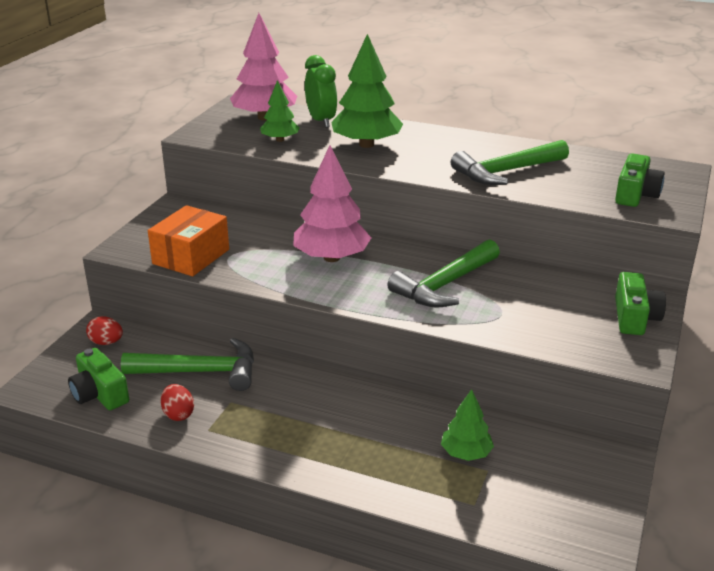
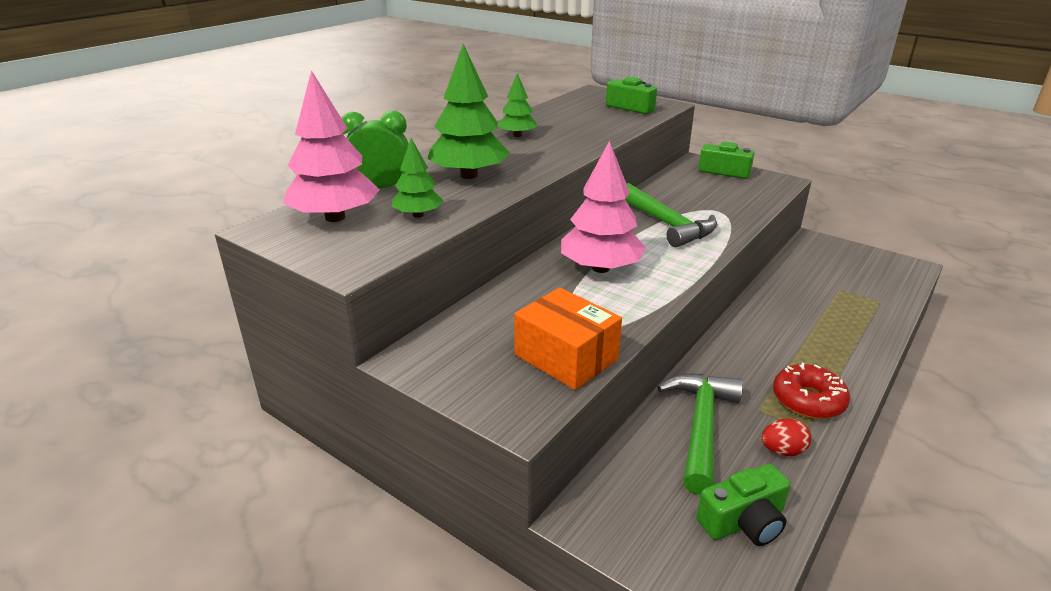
camera: 75 degrees left, 0 degrees up
(106, 342) = (624, 511): red egg -> none
(251, 432) = (808, 400): none -> red donut
(466, 453) = (821, 294): green tree -> green tree (517, 135)
(506, 172) = (571, 134): green hammer -> none

